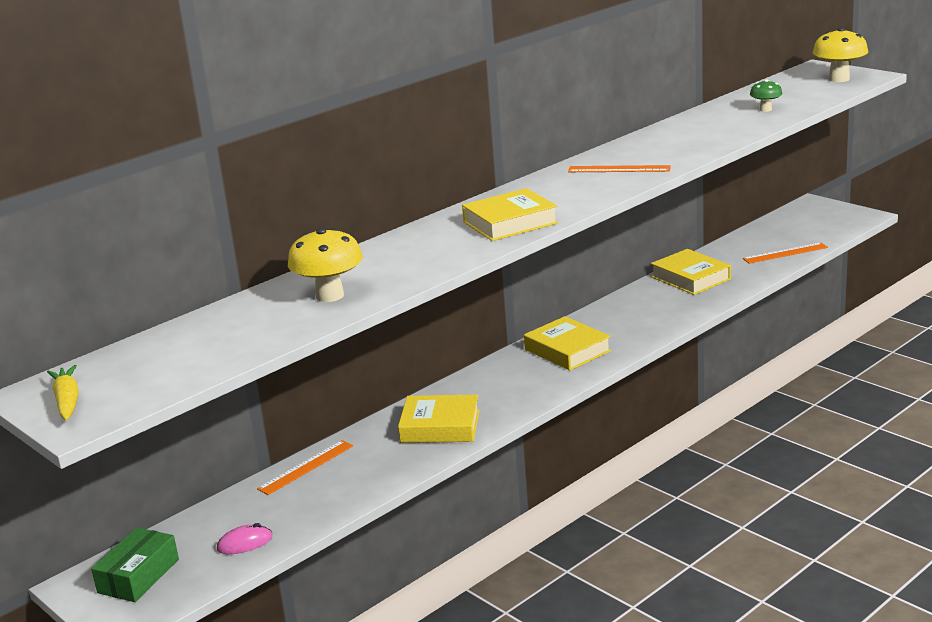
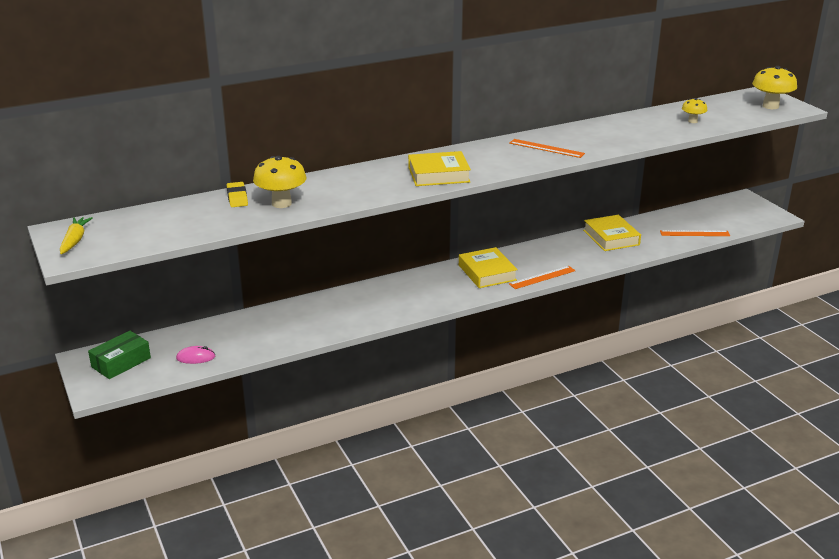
camera: 15 degrees right, 5 degrees up
(261, 301) = (237, 197): none -> yellow eraser
(306, 467) = (264, 315): orange ruler -> orange ruler (542, 277)
(440, 426) = (366, 308): yellow book -> none
(765, 109) = (692, 121): green mushroom -> yellow mushroom

